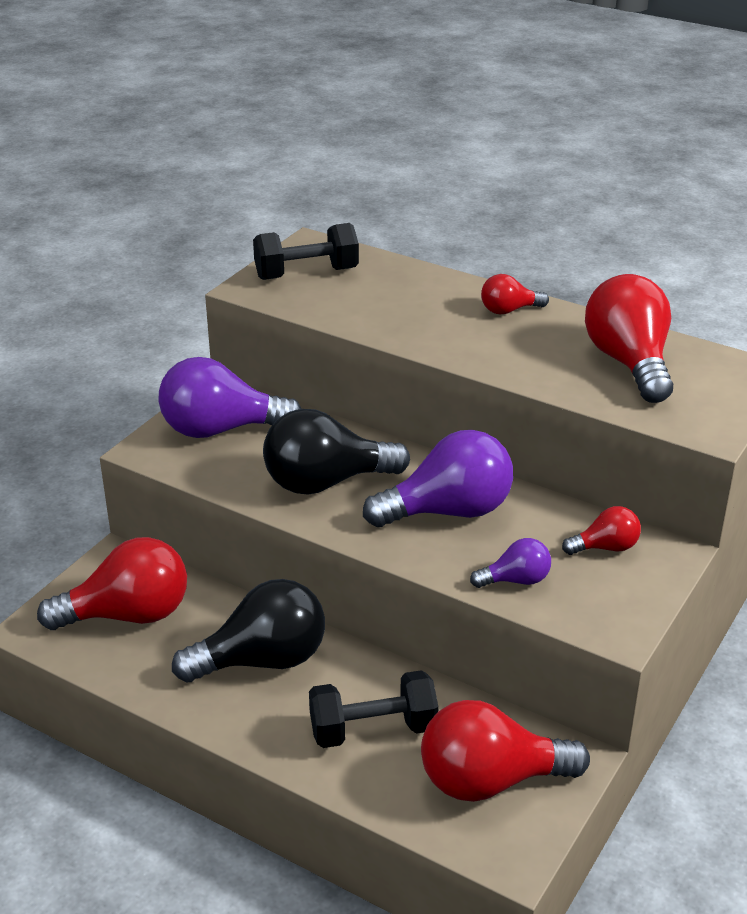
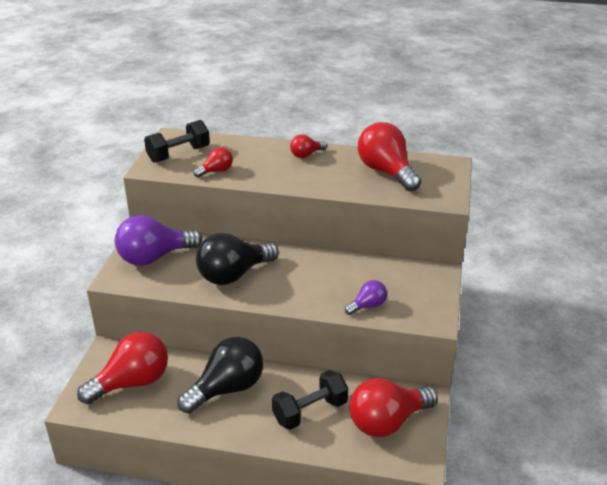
camera: 20 degrees left, 0 degrees up
(448, 511) = (311, 276): purple light bulb -> none
(605, 547) = (405, 276): red light bulb -> red light bulb (216, 171)

